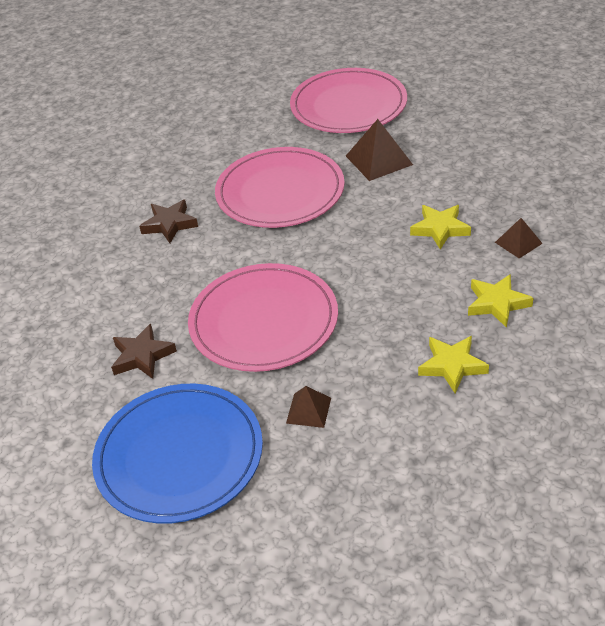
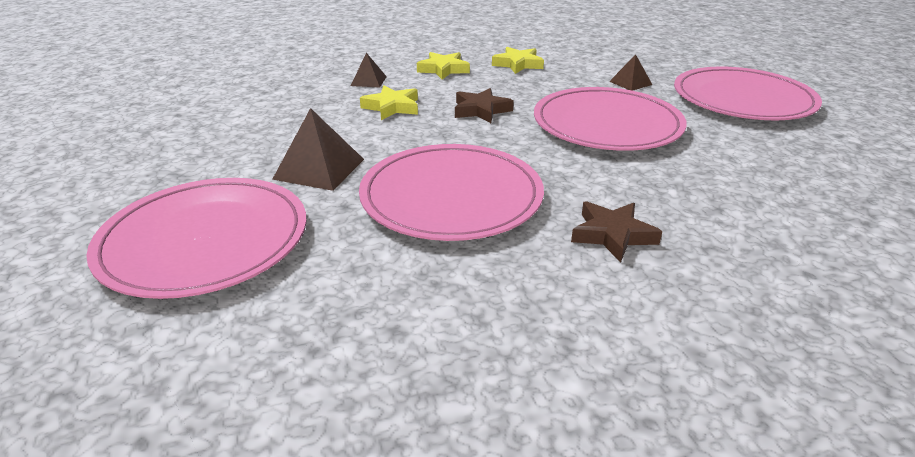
camera: 140 degrees left, 10 degrees down
(142, 356) = (737, 150): brown star -> brown star (481, 110)
(179, 456) = (743, 99): blue plate -> pink plate

